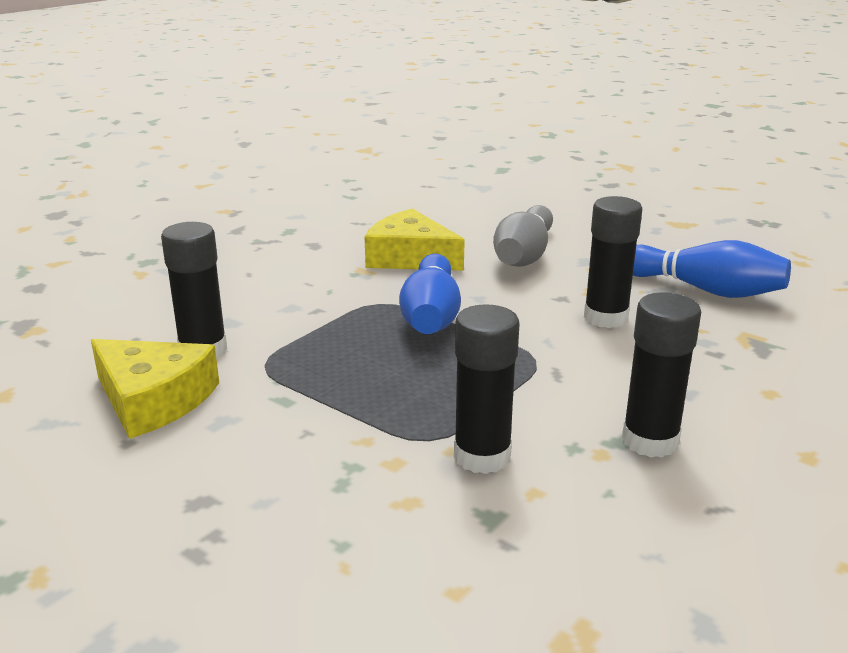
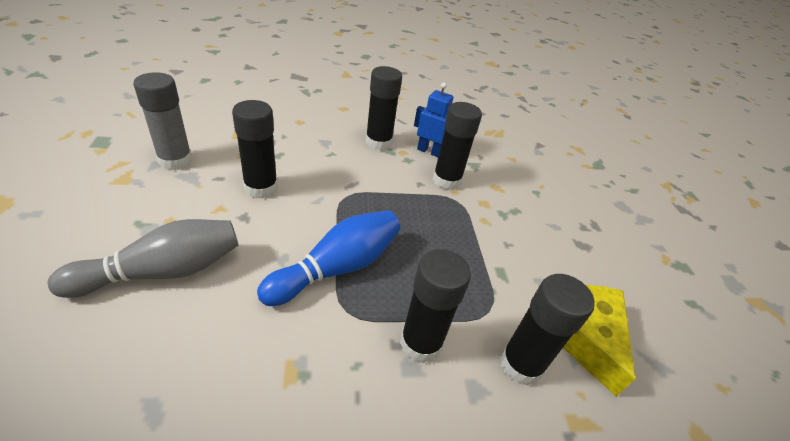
camera: 140 degrees left, 15 degrees up
(300, 319) = (421, 343): none -> black glue stick
(410, 257) = (228, 355): yellow cheese -> none
(579, 484) = (429, 151): none -> blue robot
(704, 289) = (175, 160): blue bowling pin -> grey glue stick

